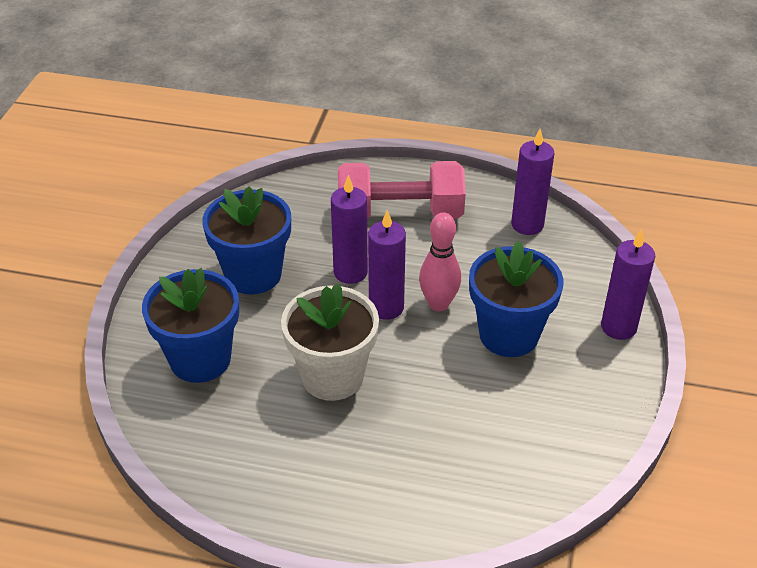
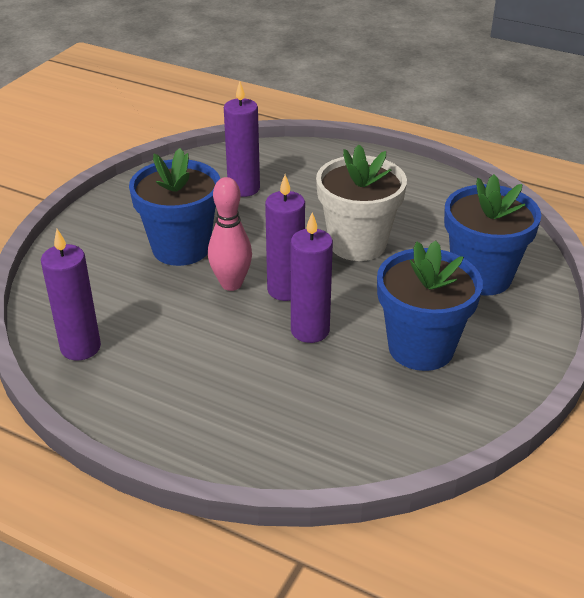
camera: 165 degrees left, 5 degrees down
(400, 213) = (222, 390): pink dumbbell -> none
(618, 327) = (77, 237): purple candle -> purple candle (244, 188)

